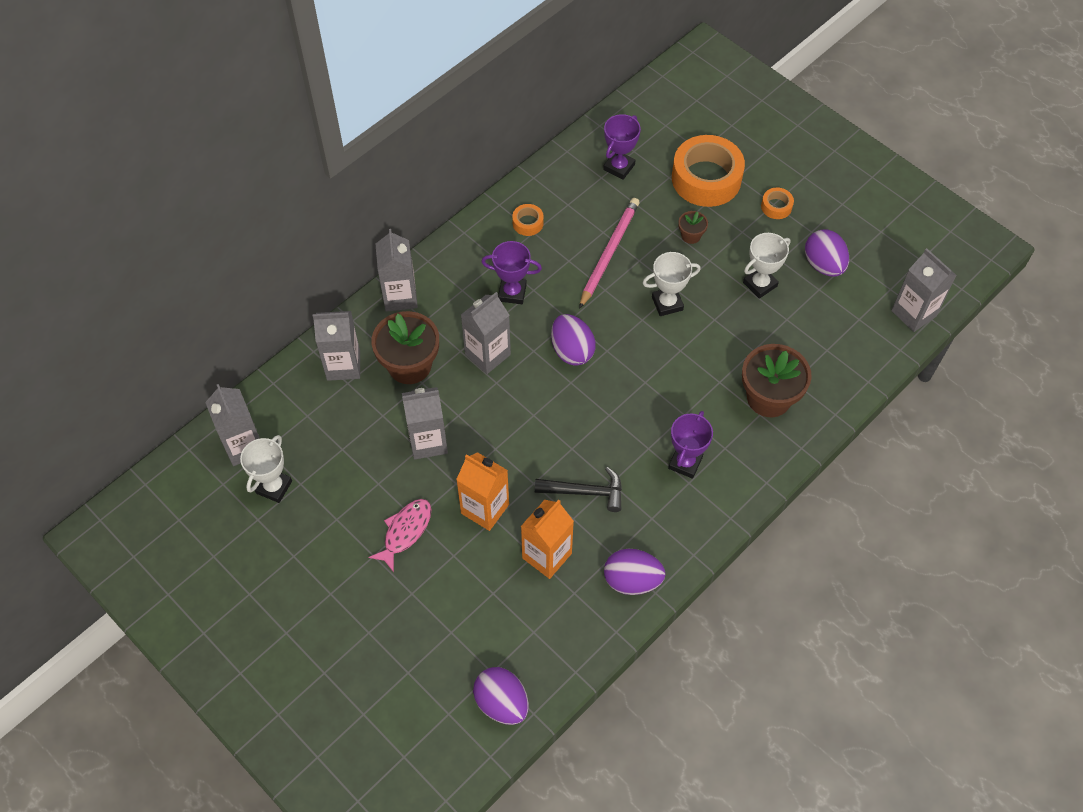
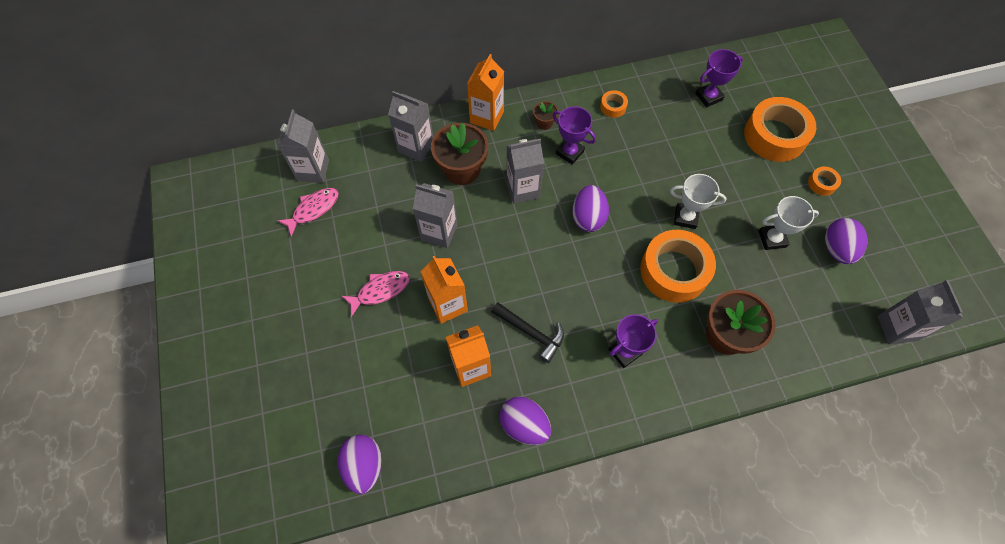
camera: 30 degrees right, 5 degrees up
(274, 487) = (313, 209): white trophy -> pink fish
(400, 296) = (487, 117): grey carton -> orange carton
(609, 253) = (662, 157): pink pencil -> none
(686, 362) = (674, 271): none -> orange tape
(691, 235) = (736, 174): brown flower pot -> brown flower pot (544, 123)

